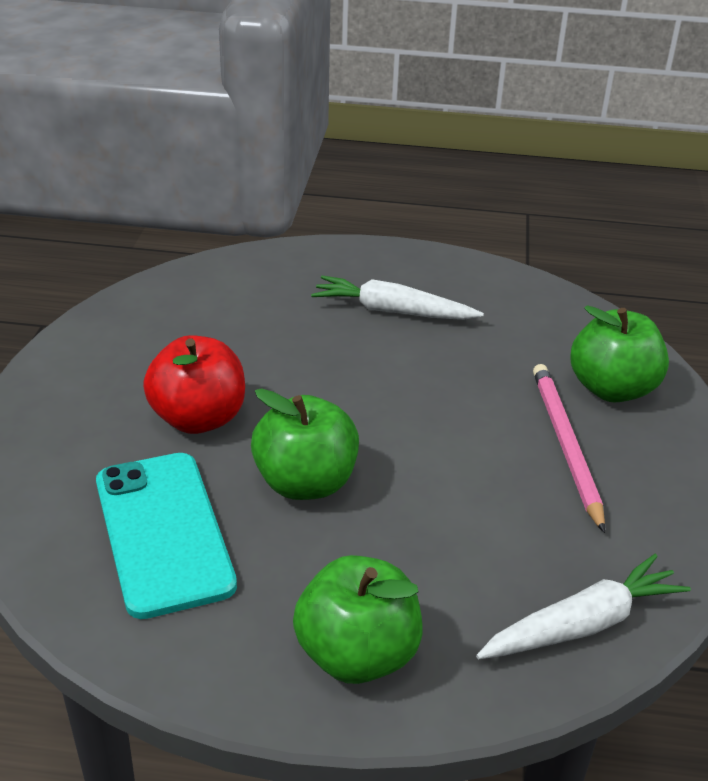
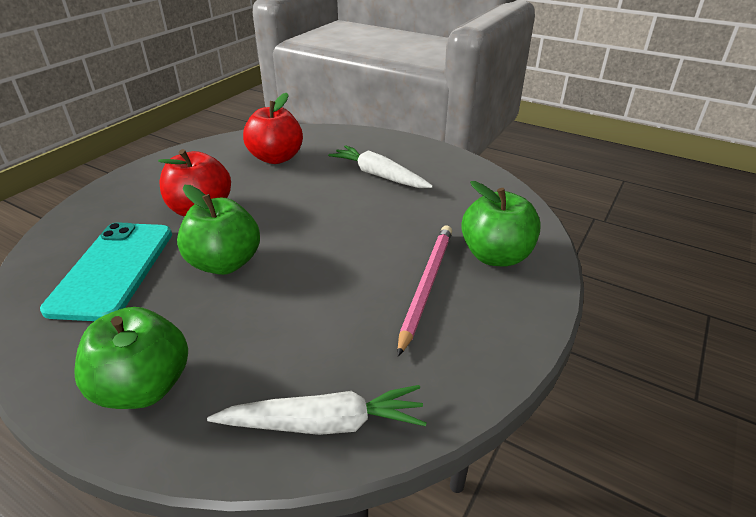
camera: 25 degrees right, 0 degrees up
(228, 314) = (276, 158): none -> red apple

